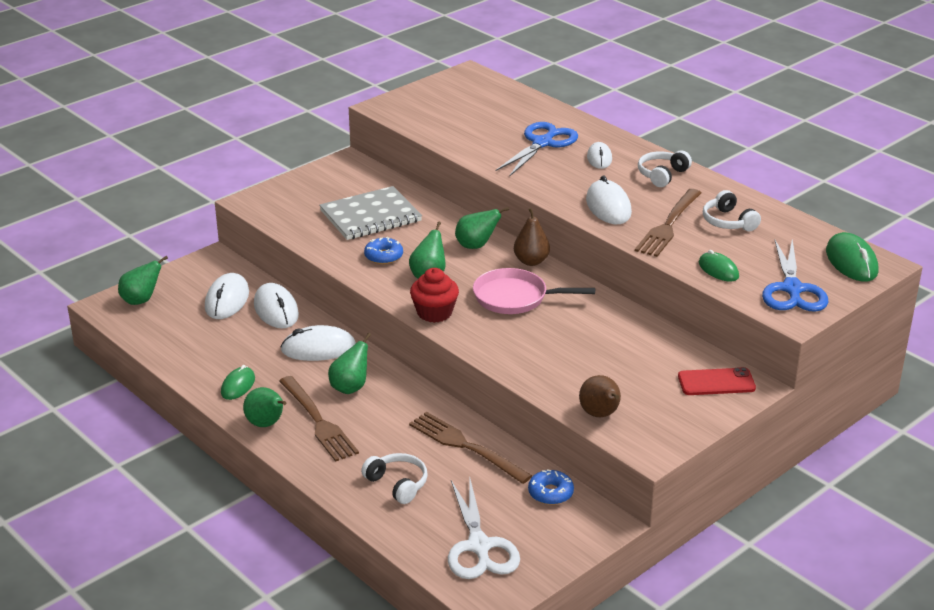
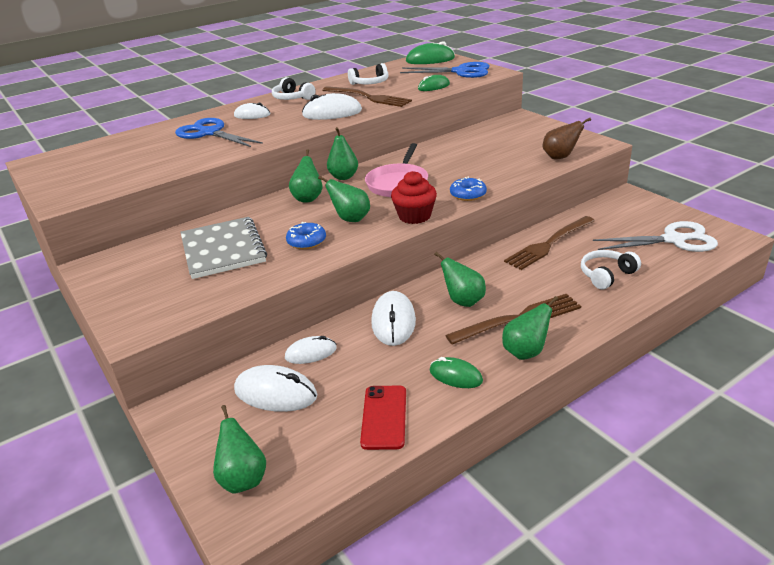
camera: 80 degrees left, 0 degrees up
(276, 310) = (311, 353): white mouse -> white mouse, size x0.64
(531, 261) = (343, 177): brown pear -> green pear
(550, 493) = (600, 212): blue donut -> blue donut (468, 194)
(716, 382) = (516, 125): red phone -> red phone (384, 417)

